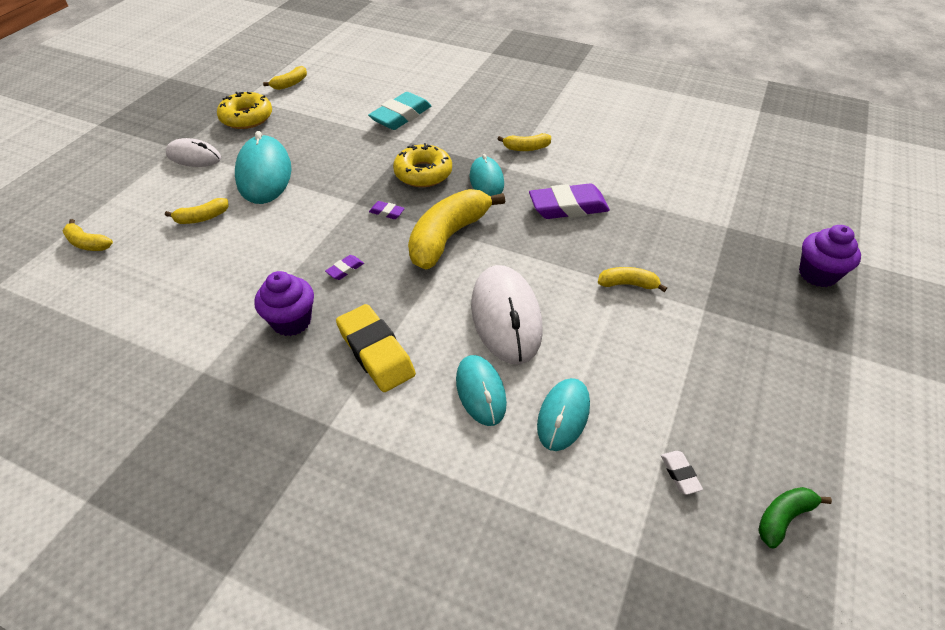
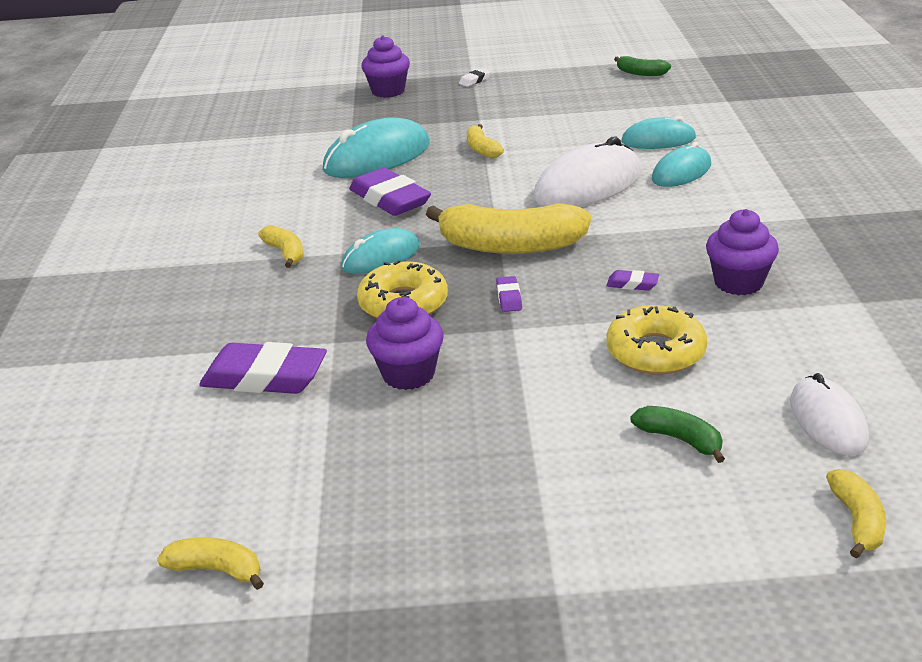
camera: 115 degrees left, 15 degrees down
(194, 156) = (559, 549): white mouse -> white mouse (827, 420)
(202, 218) = (680, 439): yellow banana -> green banana
(246, 117) = (386, 558): yellow donut -> yellow donut (655, 352)
(264, 174) = (529, 437): turquoise mouse -> turquoise mouse (377, 157)
(354, 155) = (408, 374): none -> purple cupcake
(376, 352) = (708, 226): yellow eraser -> none
(401, 116) = (265, 377): turquoise eraser -> purple eraser
(680, 474) = (651, 100): white eraser -> white eraser (475, 80)

